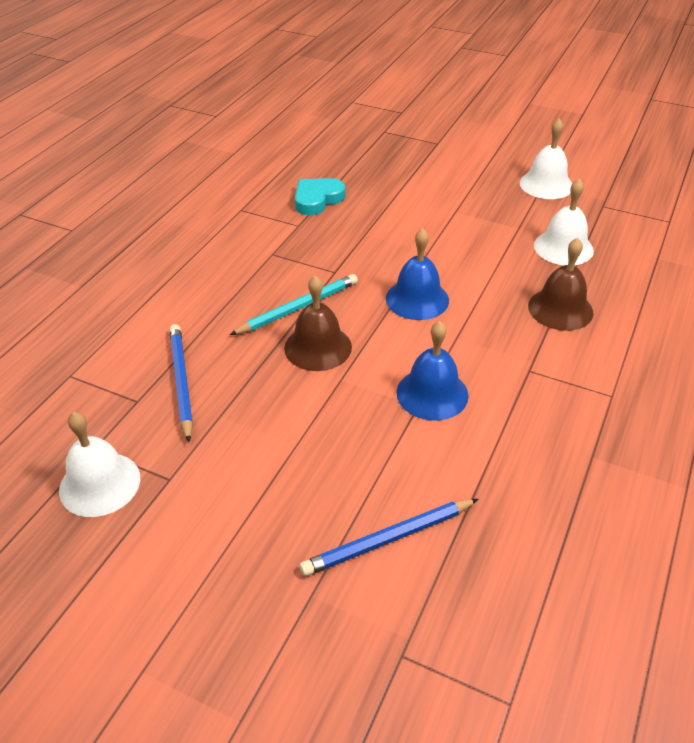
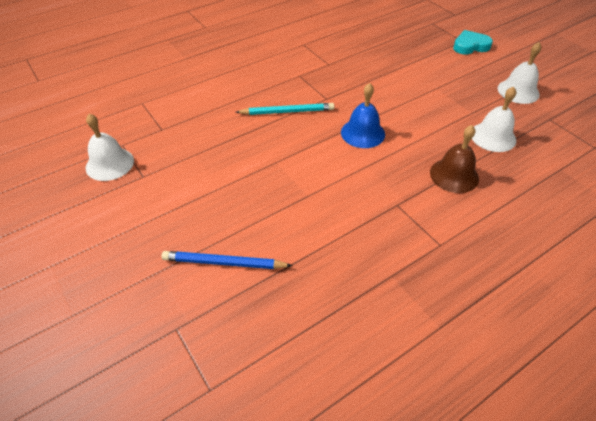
camera: 30 degrees right, 5 degrees up
(181, 382) = (191, 128): blue pencil -> none
(317, 199) = (353, 52): turquoise heart -> turquoise heart (470, 46)
(318, 347) = (279, 138): brown bell -> none
(432, 393) = (322, 192): blue bell -> none

